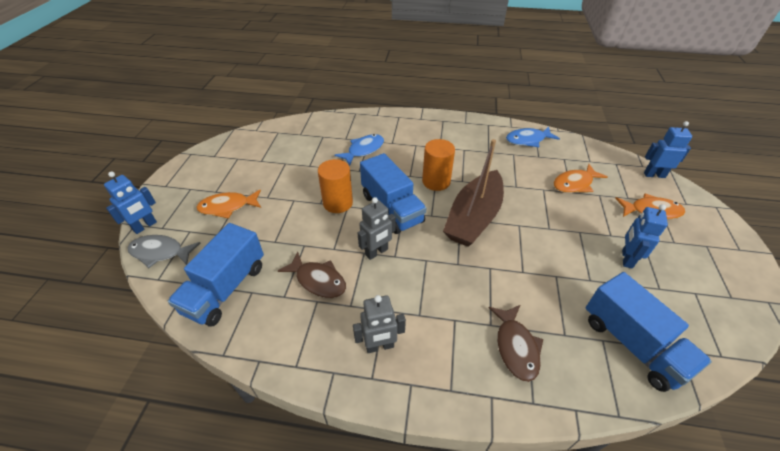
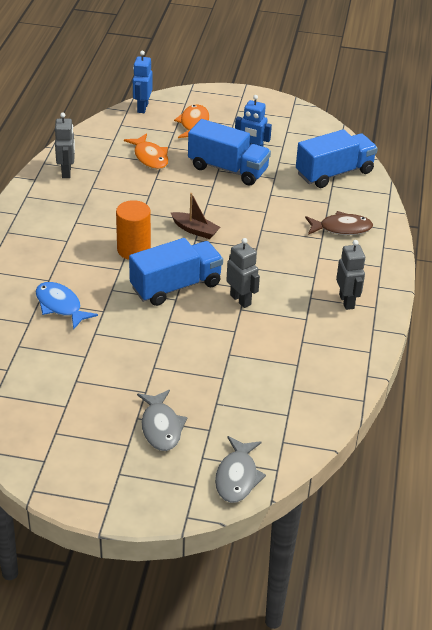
camera: 90 degrees left, 5 degrees down
(145, 226) = (191, 504): blue robot -> none
(225, 288) = (289, 409): blue truck -> blue truck (228, 169)
(227, 207) = (161, 427): orange fish -> grey fish
(318, 280) = (277, 341): brown fish -> none
(338, 203) = (163, 328): orange cylinder -> none
(474, 218) = (195, 230): brown boat -> brown boat, size x0.47
(528, 140) = (67, 172): blue fish -> grey robot

